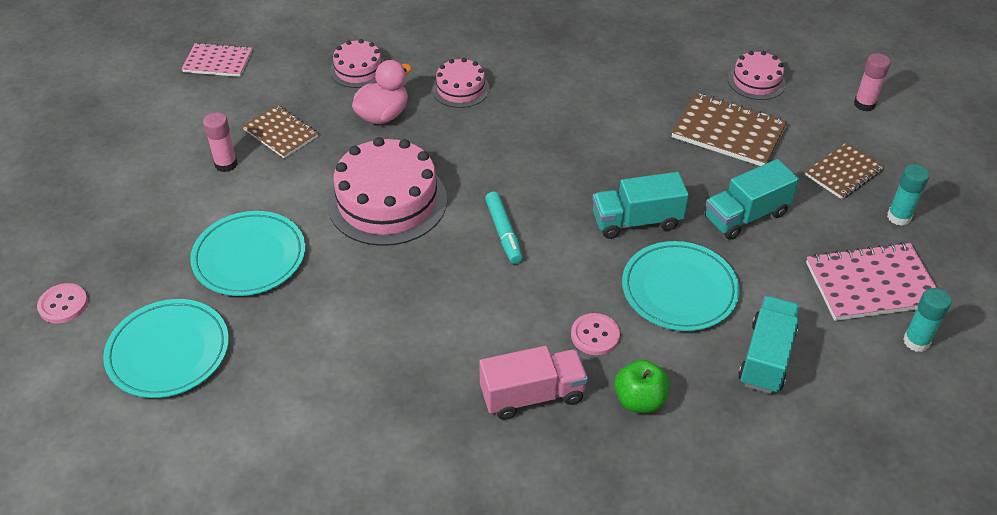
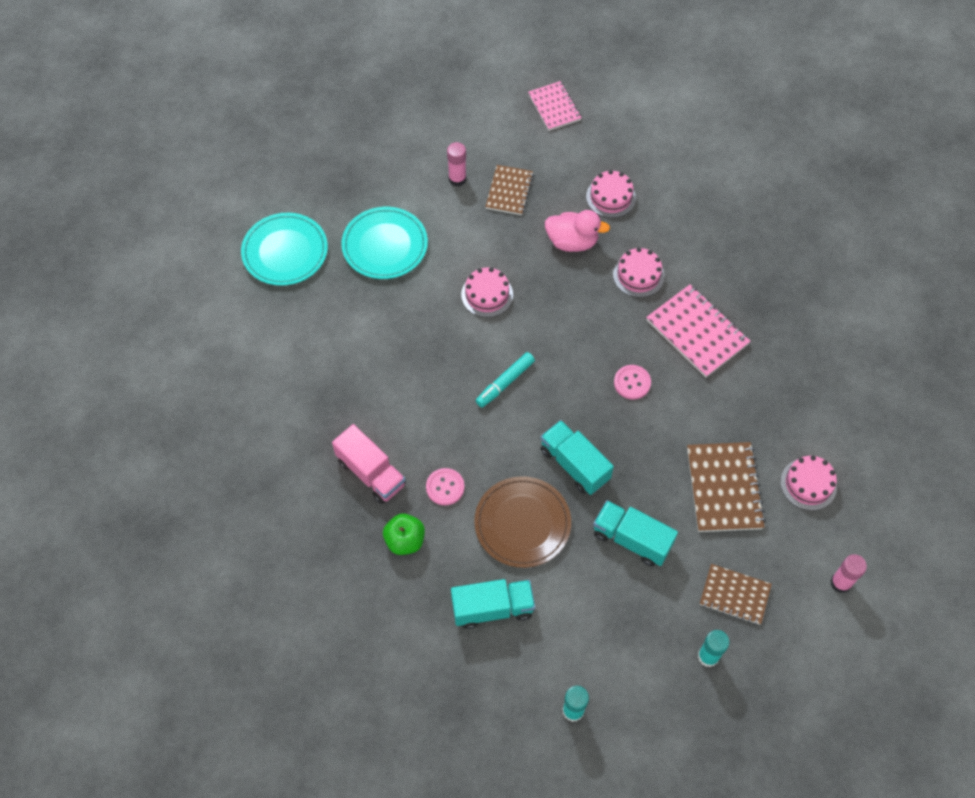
camera: 60 degrees right, 15 degrees up
(63, 304) = (286, 174): pink button -> pink button (632, 383)
(387, 201) = (487, 294): pink cake -> pink cake, size x0.53
(679, 290) = (522, 523): turquoise plate -> brown plate
(871, 284) = (614, 659): pink notebook -> pink notebook (697, 332)

